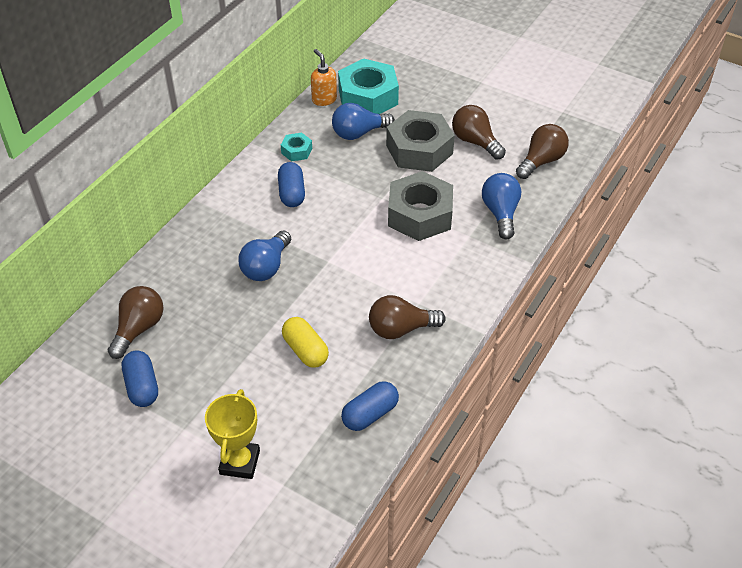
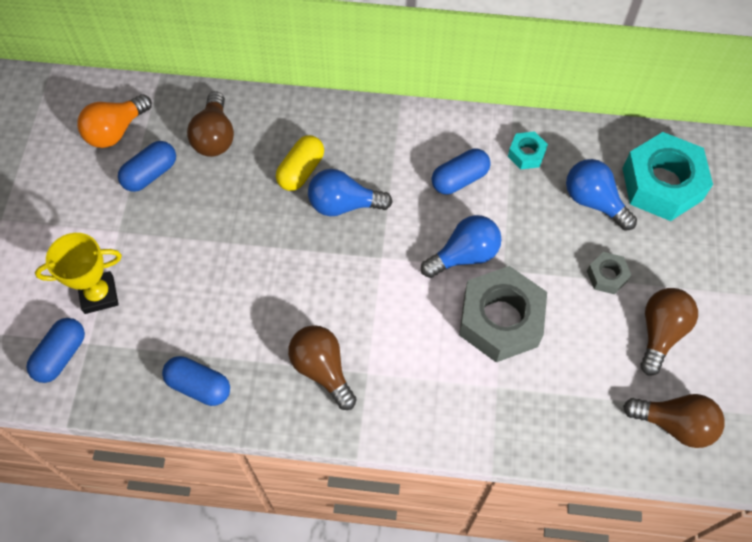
camera: 65 degrees right, 15 degrees up
(75, 399) = (116, 131): none -> orange light bulb
(139, 329) = (214, 136): brown light bulb -> brown light bulb turned 90 degrees clockwise
(282, 509) = (61, 355): none -> blue capsule
(305, 350) = (253, 290): yellow capsule -> yellow capsule (301, 171)
(324, 99) = (627, 142): orange soap dispenser -> none
(419, 149) = (607, 276): grey nut -> grey nut, size x0.47
(500, 213) = (553, 408): blue light bulb -> blue light bulb (464, 255)

